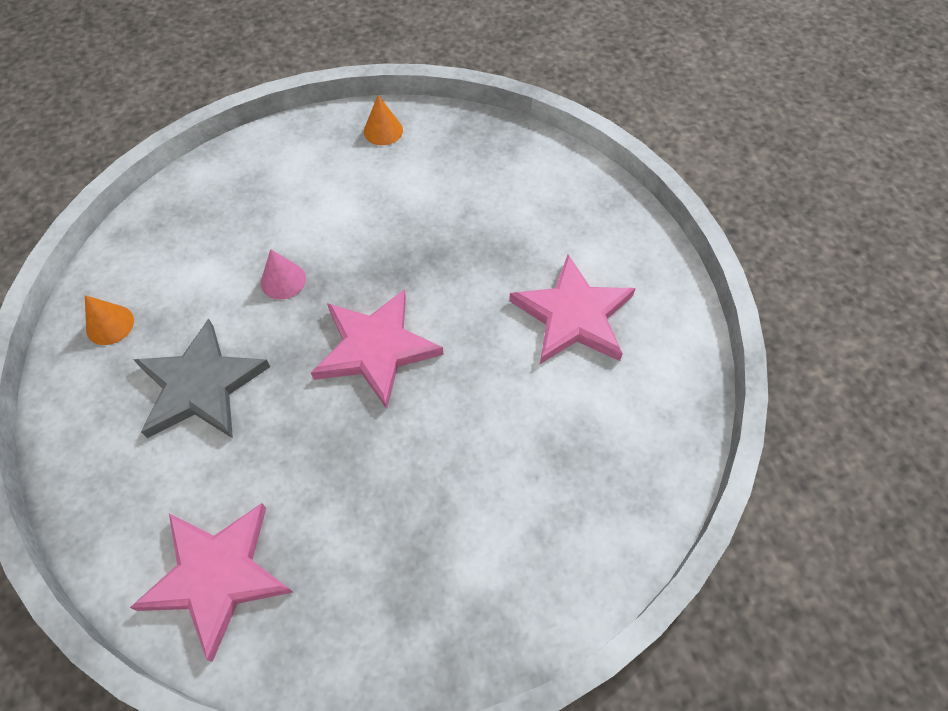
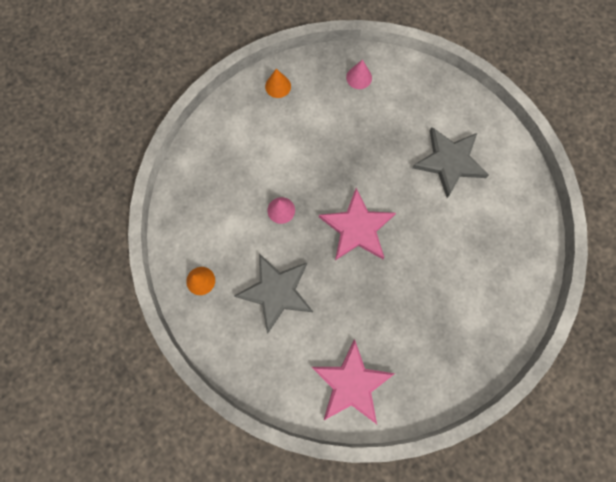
camera: 25 degrees left, 15 degrees up
(501, 159) = (359, 77): none -> pink cone
(573, 315) = (449, 162): pink star -> grey star

